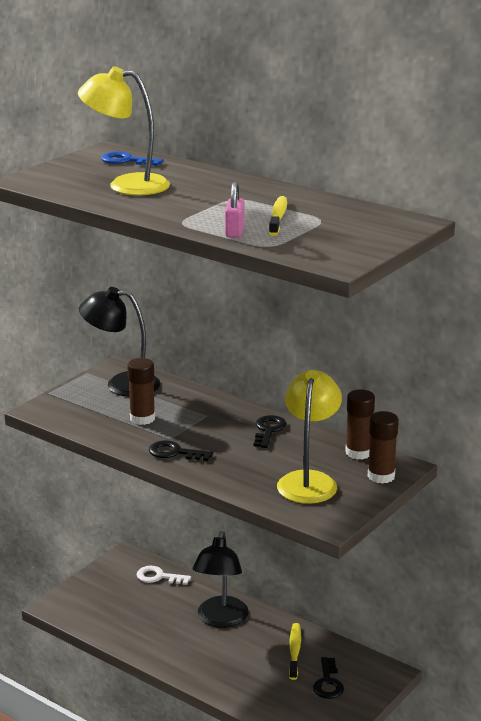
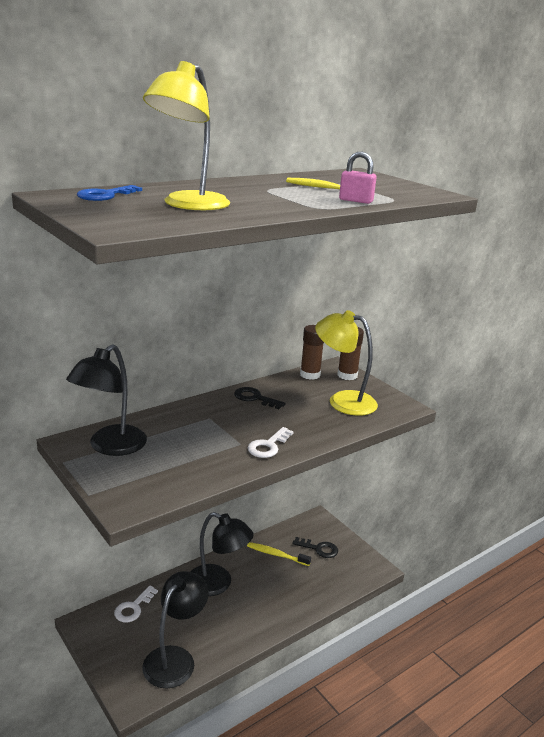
camera: 75 degrees left, 0 degrees up
(108, 617) = (175, 658): none -> black lamp
(142, 418) = (192, 449): brown glue stick -> none
(174, 452) = (268, 446): black key -> white key

